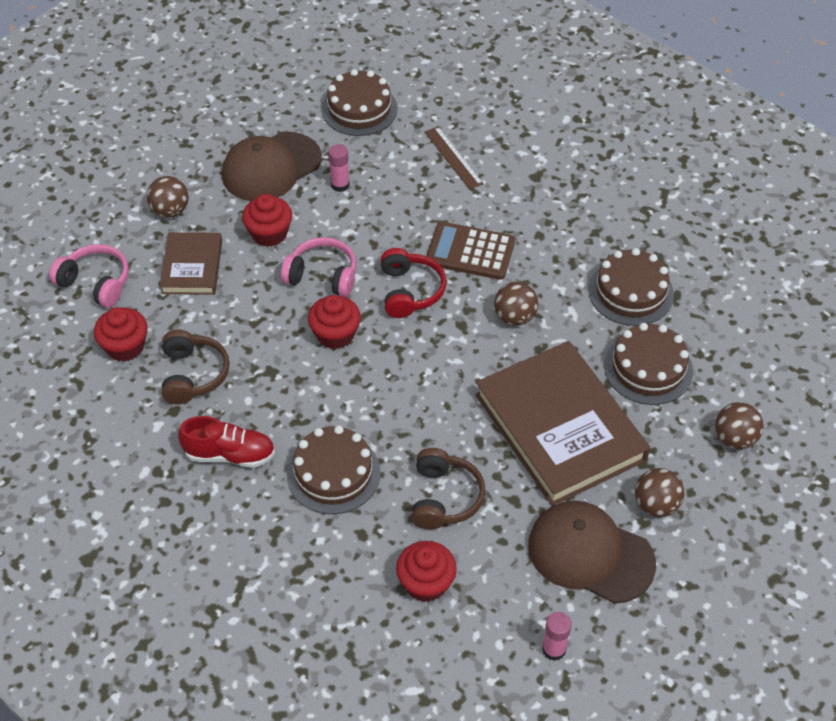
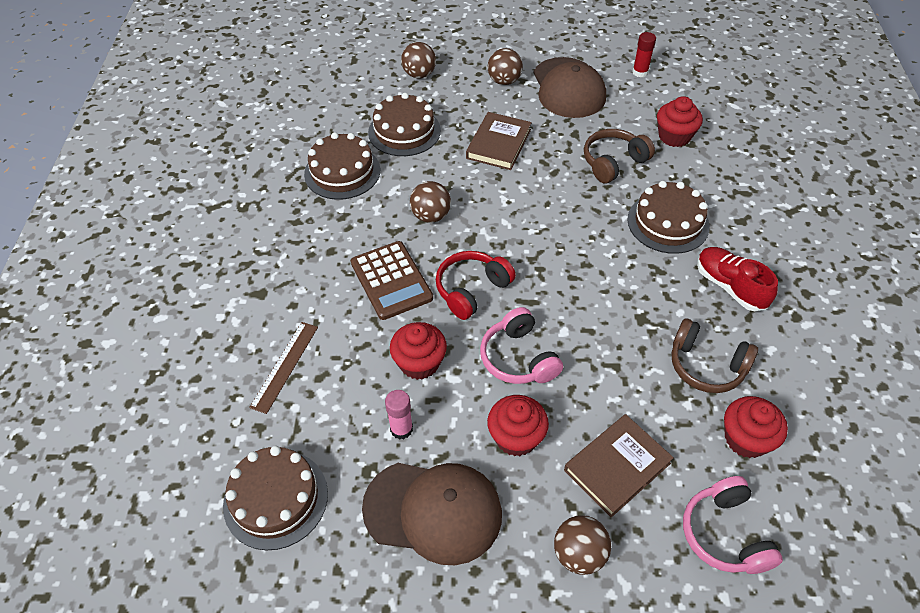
camera: 130 degrees left, 0 degrees up
(193, 374) = (706, 365): brown headphones -> brown headphones turned 105 degrees counterclockwise
(335, 334) = (563, 305): red cupcake -> red cupcake (419, 363)
(554, 649) = (640, 72): pink glue stick -> red glue stick
(559, 427) = (498, 144): brown book -> brown book, size x0.53

